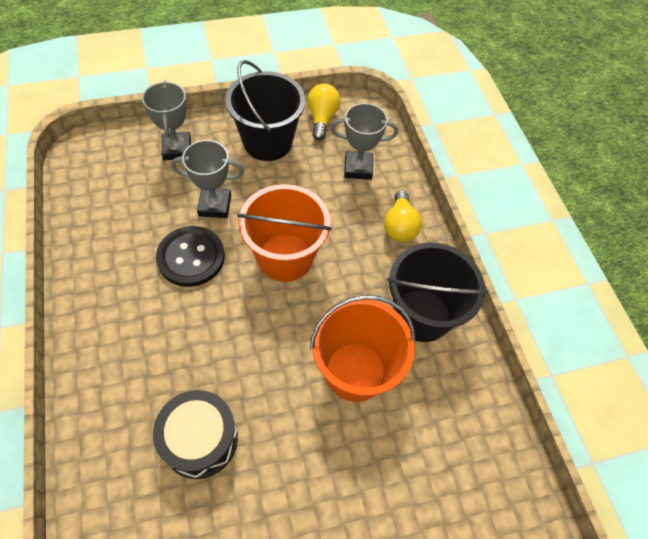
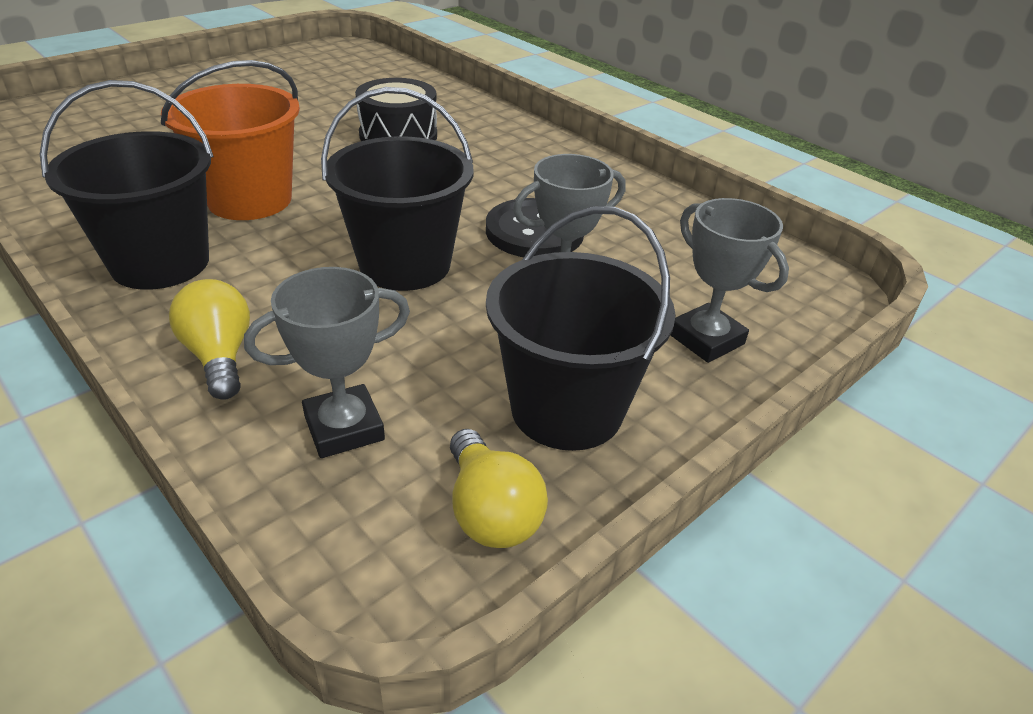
camera: 155 degrees right, 20 degrees down
(285, 257) = (405, 265): orange bucket -> black bucket

